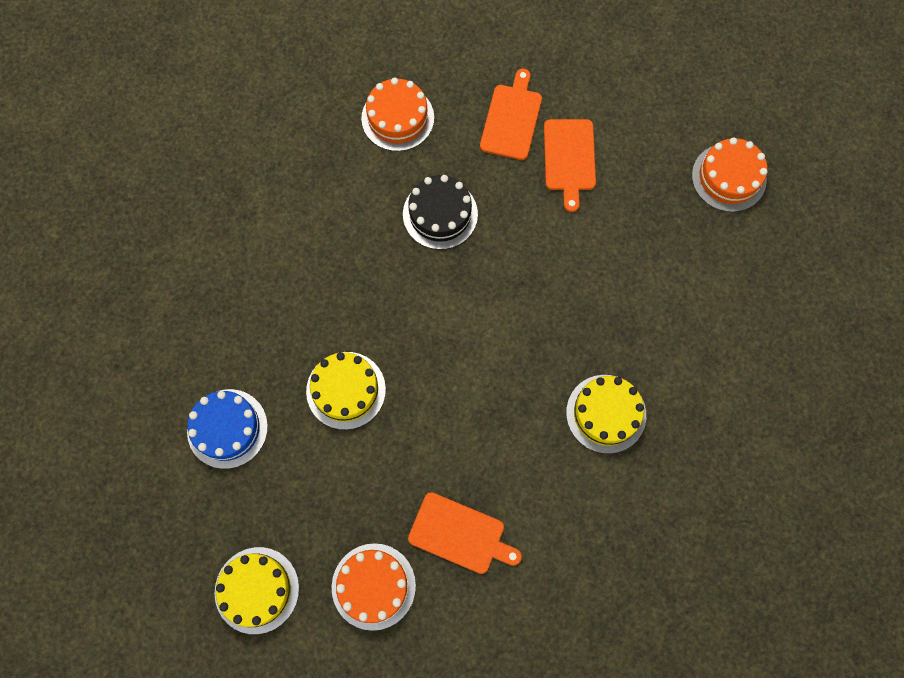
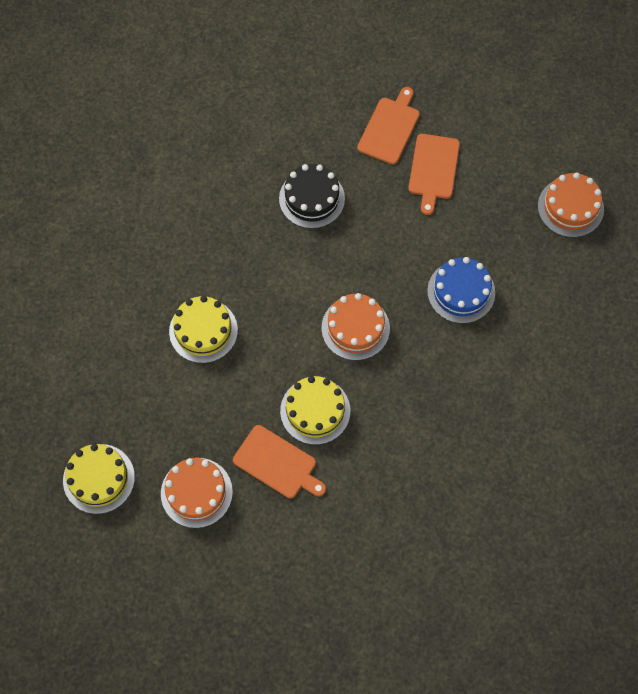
camera: 10 degrees right, 5 degrees down
(227, 428) = (98, 345): blue cake -> blue cake (461, 292)
(397, 118) = (291, 112): orange cake -> orange cake (355, 328)
(606, 413) = (422, 386): yellow cake -> yellow cake (315, 411)

